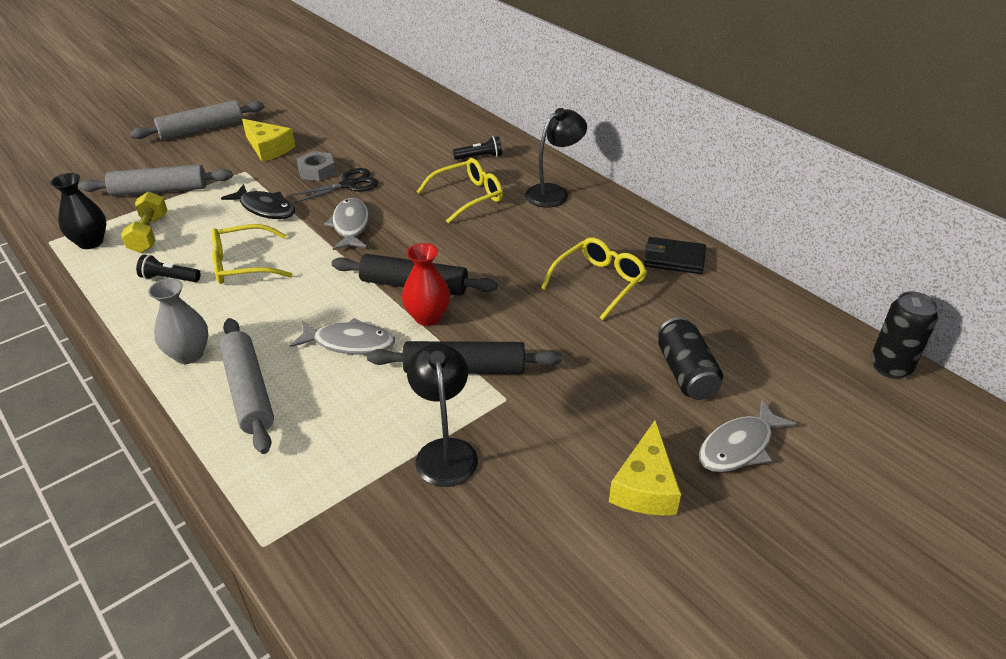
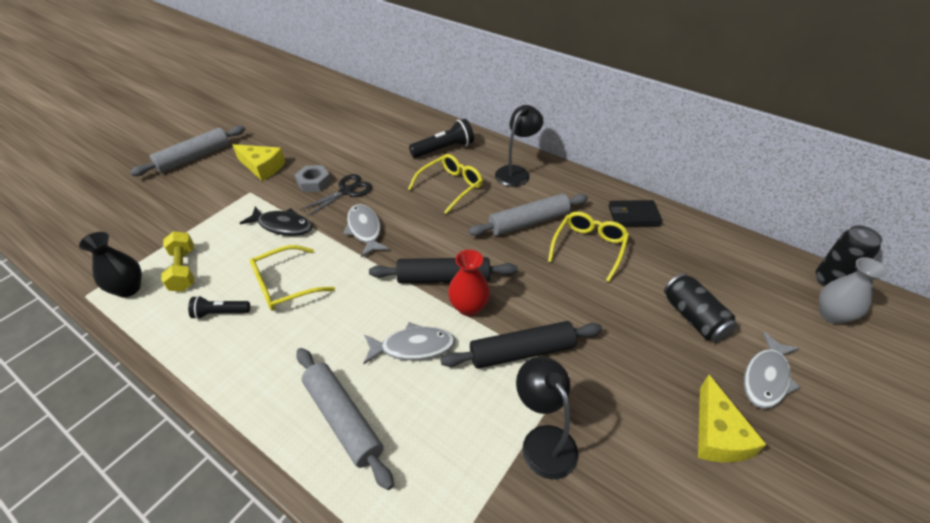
camera: 15 degrees left, 5 degrees up
(160, 190) = (177, 223): grey rolling pin -> grey rolling pin (528, 222)
(189, 354) = (270, 391): grey vase -> grey vase (831, 315)
(480, 157) = (444, 149): black flashlight -> black flashlight, size x1.62

